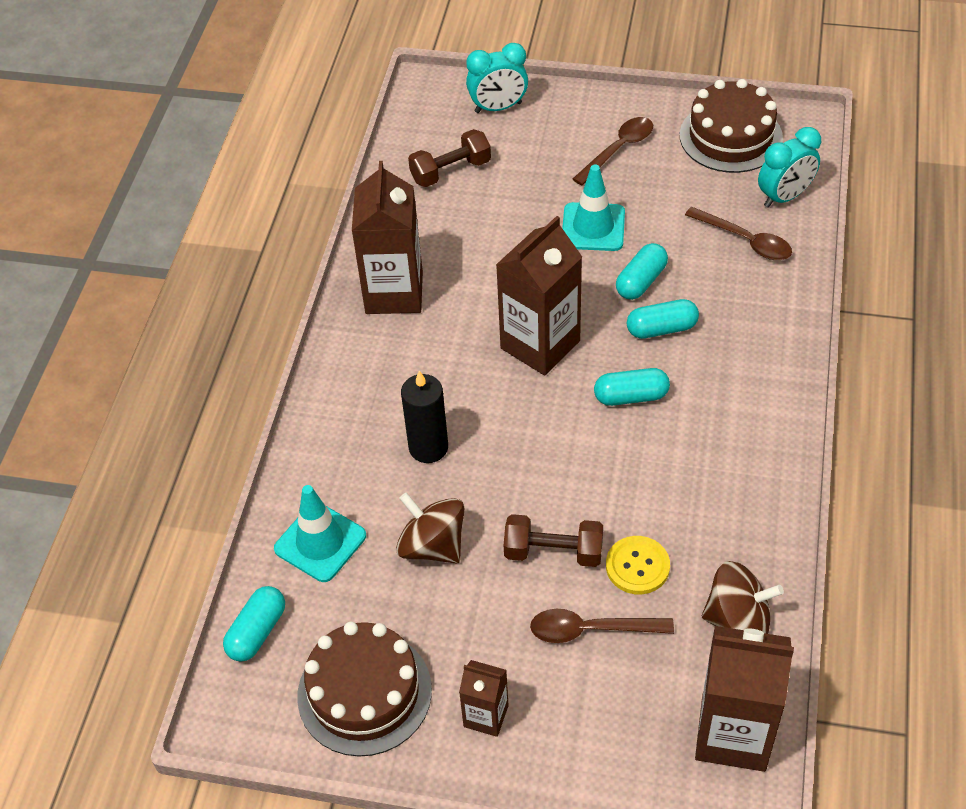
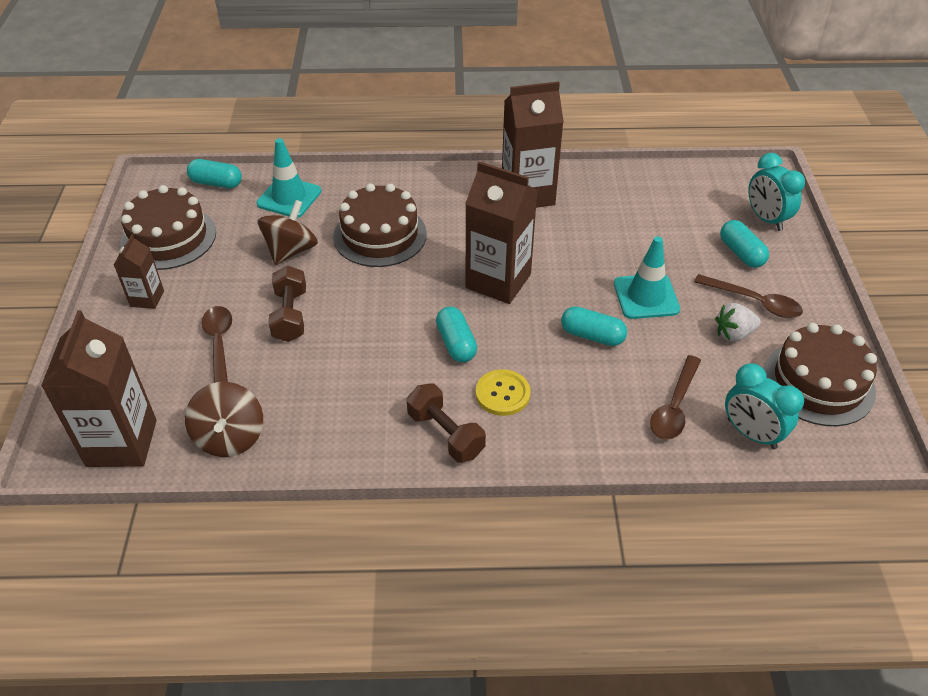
camera: 75 degrees right, 5 degrees down
(428, 447) = (380, 235): black candle -> brown cake
(450, 171) = (674, 203): brown dumbbell -> brown dumbbell (445, 434)
(637, 566) = (280, 367): yellow button -> yellow button (502, 394)
(659, 176) = (733, 334): none -> white strawberry
(661, 328) = (539, 355): turquoise capsule -> turquoise capsule (741, 253)

